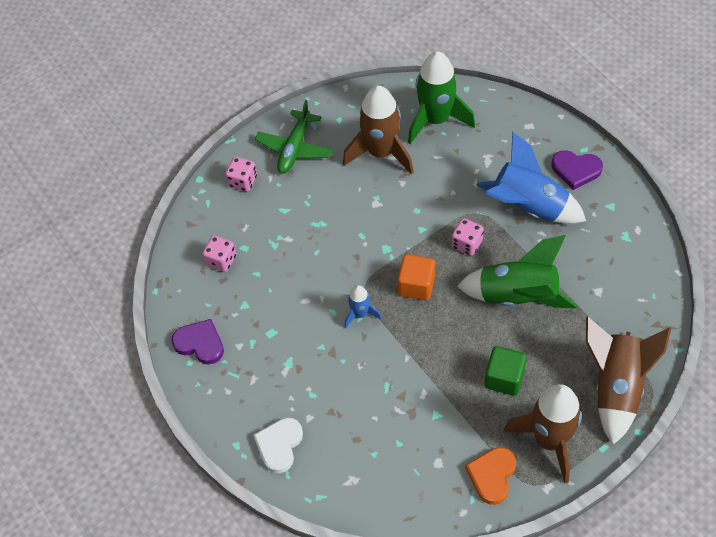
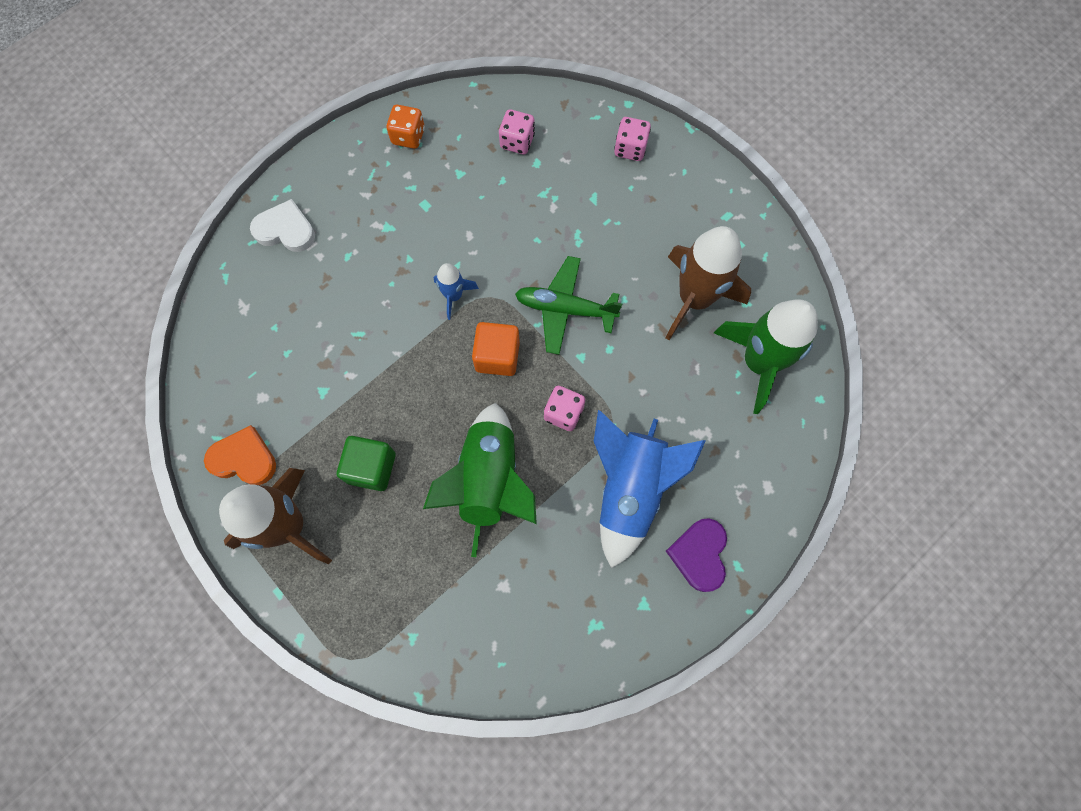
camera: 80 degrees right, 15 degrees up
(200, 343) = (408, 136): purple heart -> orange dice
(295, 148) = (687, 199): green plane -> green plane (565, 309)
(616, 387) = (361, 610): brown rocket -> none

